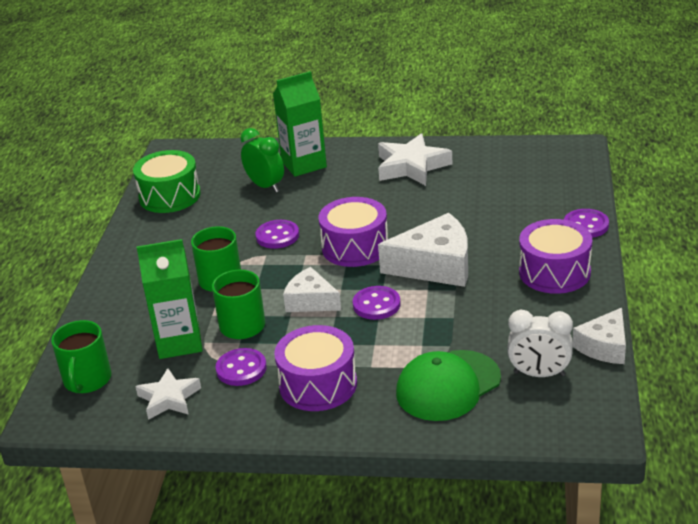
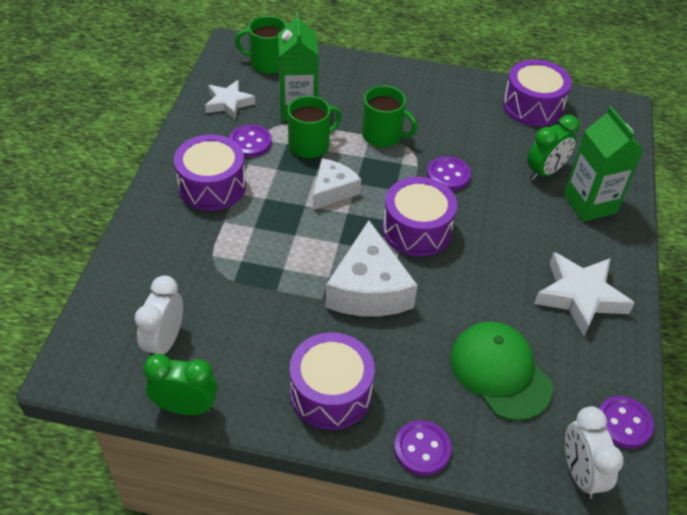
camera: 90 degrees right, 15 degrees up
(170, 196) = (532, 106): green drum -> purple drum
(376, 305) = (314, 235): purple button -> purple button (623, 423)
(448, 386) = (176, 270): green cap -> green cap (500, 372)
(574, 163) = (580, 473): none -> white clock
(604, 347) = (186, 407): white cheese -> green clock

